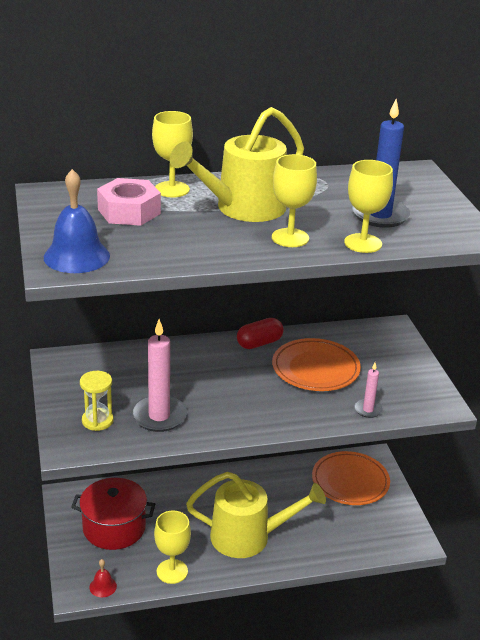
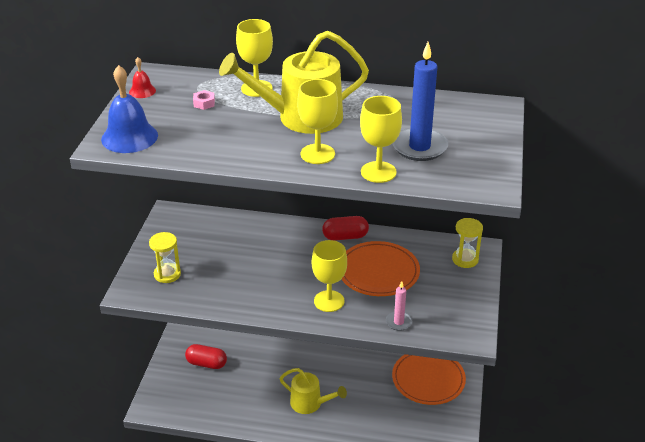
camera: 25 degrees right, 5 degrees up
(103, 586) = (171, 410): red bell -> red bell (142, 91)
(114, 528) = (206, 363): red pot -> red capsule
(129, 211) = (204, 103): pink nut -> pink nut, size x0.43
(159, 416) = (217, 282): pink candle -> none
(172, 571) = (231, 414): yellow goblet -> yellow goblet (329, 301)
(249, 537) = (310, 403): yellow watering can -> yellow watering can, size x0.60
(387, 339) = (465, 259): none -> yellow hourglass

